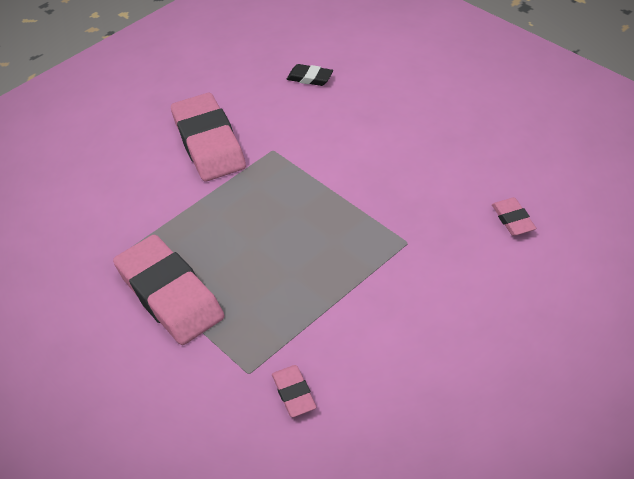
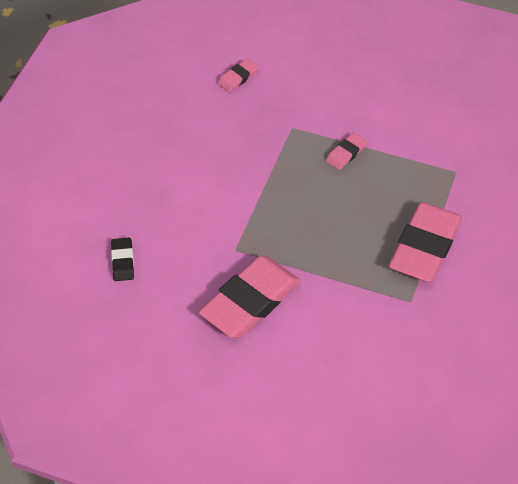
camera: 120 degrees left, 5 degrees up
(294, 393) = (454, 142): pink eraser -> pink eraser (346, 153)

